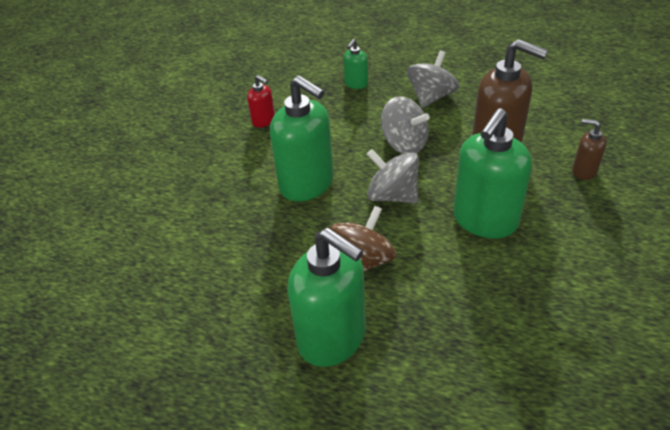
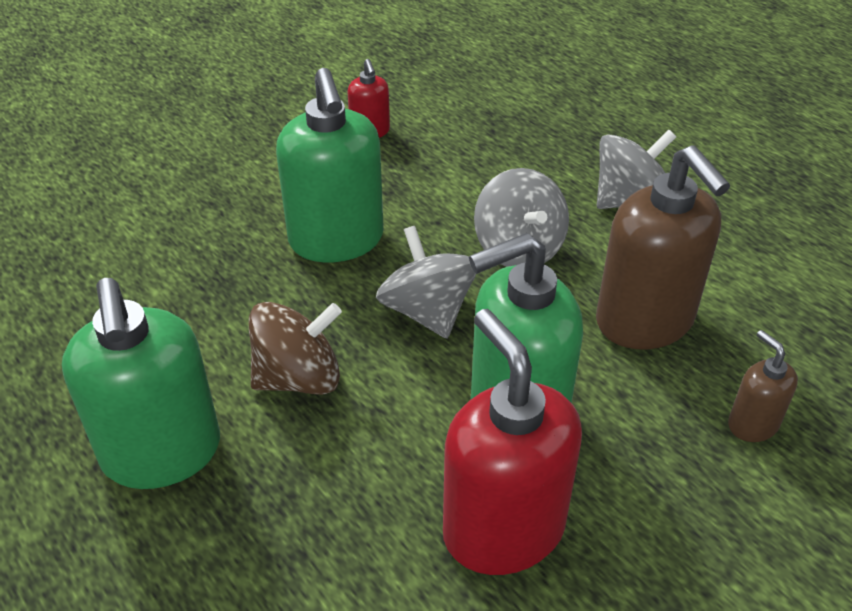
camera: 30 degrees right, 0 degrees up
(356, 84) = (541, 134): green soap dispenser -> none
(533, 274) = (503, 529): none -> red soap dispenser

